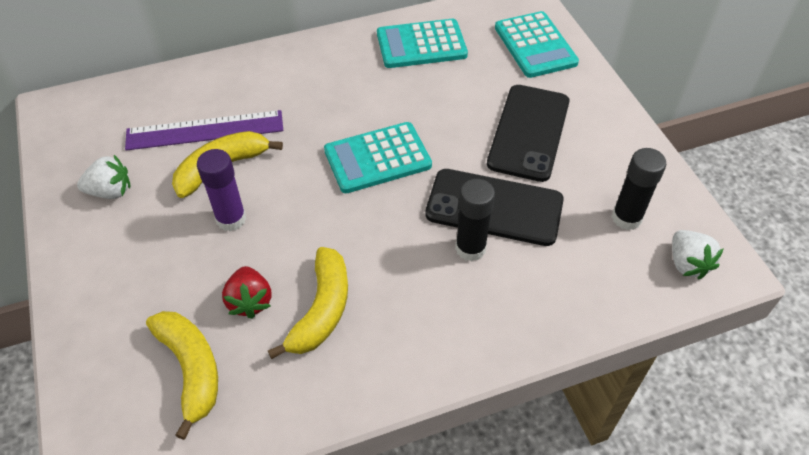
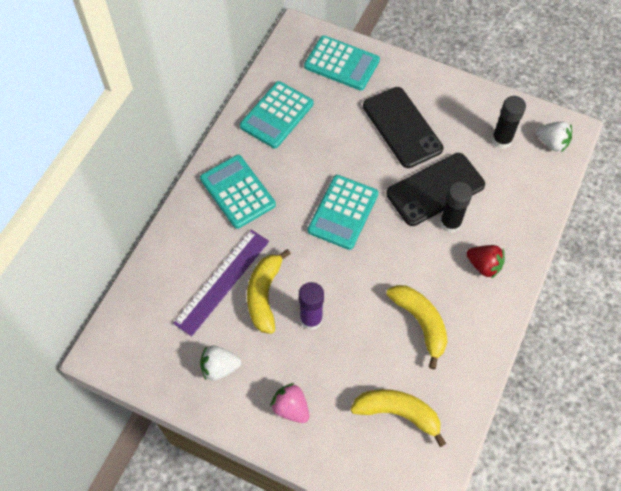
camera: 45 degrees left, 10 degrees up
(110, 191) = (219, 367): white strawberry -> white strawberry turned 135 degrees counterclockwise
(114, 274) = (291, 408): none -> pink strawberry
(250, 301) = (380, 352): red strawberry -> red strawberry (484, 265)
(310, 76) = (237, 192): none -> turquoise calculator

